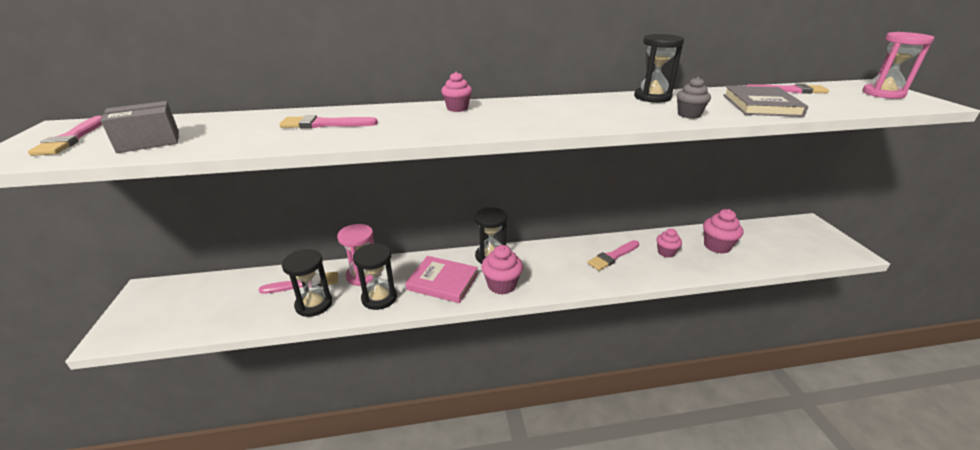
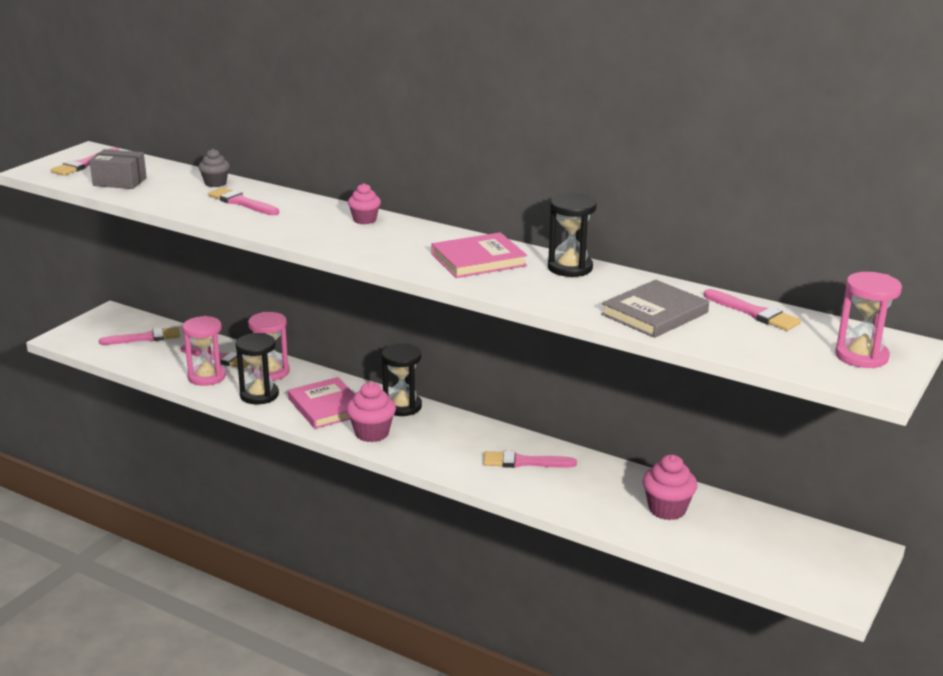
camera: 40 degrees right, 5 degrees down
(209, 297) = (144, 338): none -> pink brush
(314, 304) = (207, 377): black hourglass -> pink hourglass
(595, 108) = (478, 260): none -> pink book
(666, 252) = (591, 486): pink cupcake -> none
(689, 115) = (545, 295): grey cupcake -> grey cupcake (215, 183)

